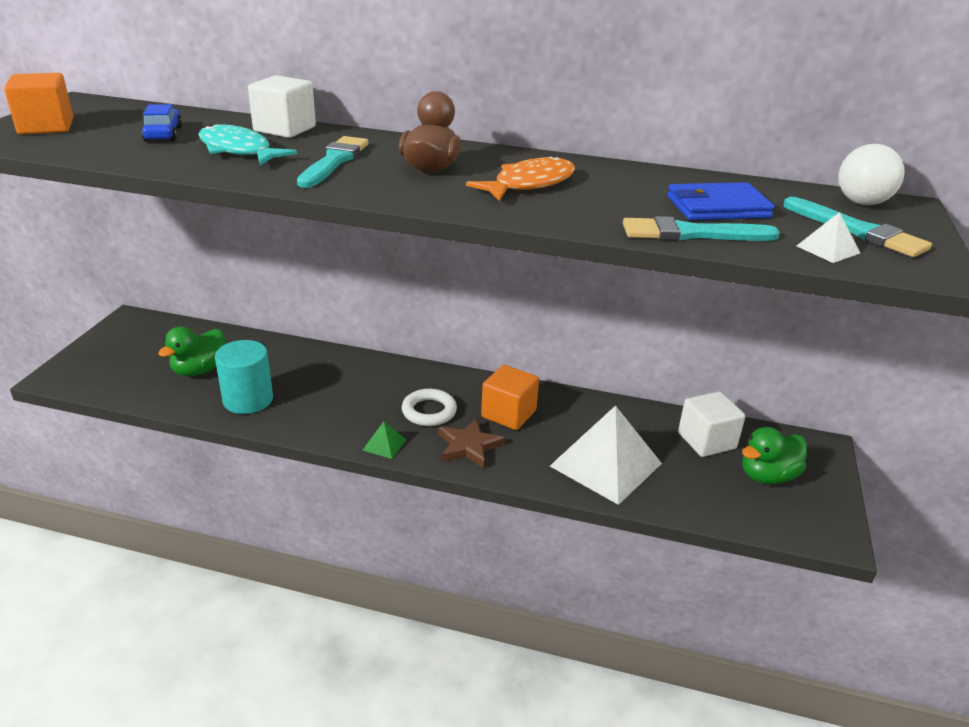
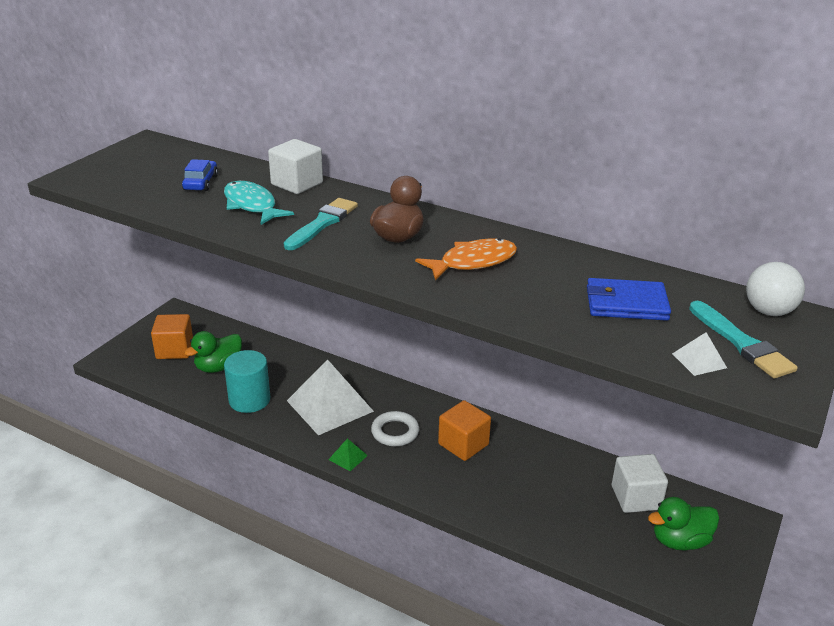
camera: 15 degrees right, 0 degrees up
(46, 127) = (116, 169): orange cube -> orange cube (174, 350)
(469, 446) = (418, 470): brown star -> none
(605, 464) = (532, 505): white pyramid -> white pyramid (330, 405)
(691, 234) = (585, 330): turquoise brush -> none

